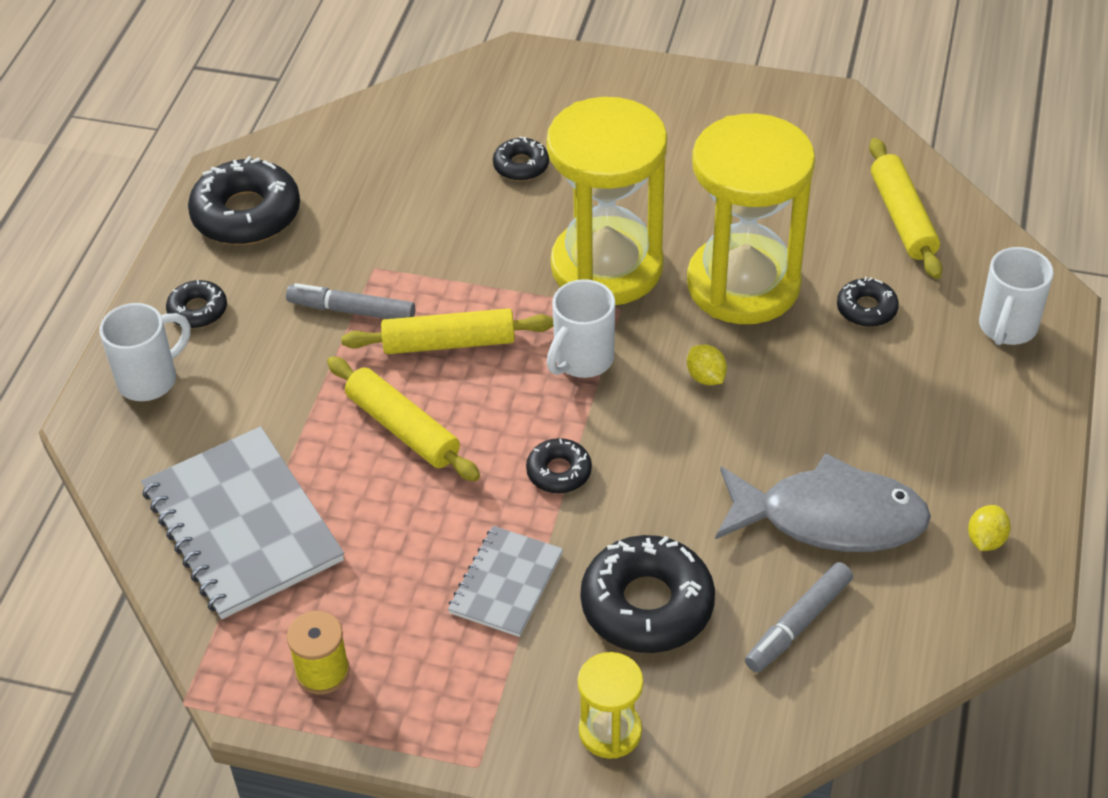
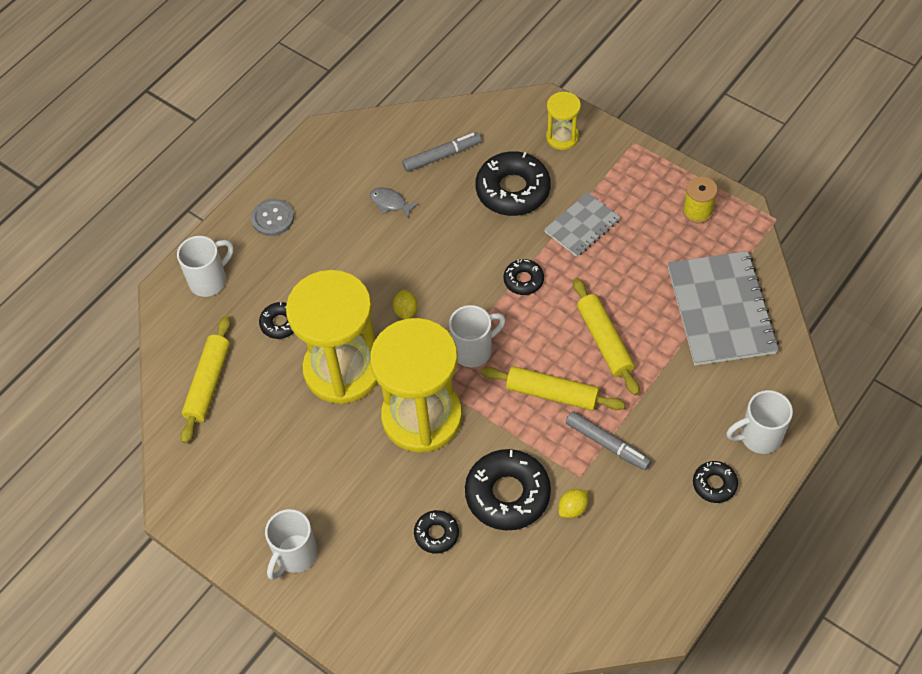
camera: 155 degrees left, 10 degrees up
(246, 214) = (658, 565): black donut -> black donut (507, 494)
(670, 103) = (295, 555): none -> white mug
(830, 518) = (390, 203): grey fish -> grey fish, size x0.41
(986, 540) = (319, 165): yellow lemon -> yellow lemon (573, 509)
(990, 436) = (273, 218): none -> grey button

